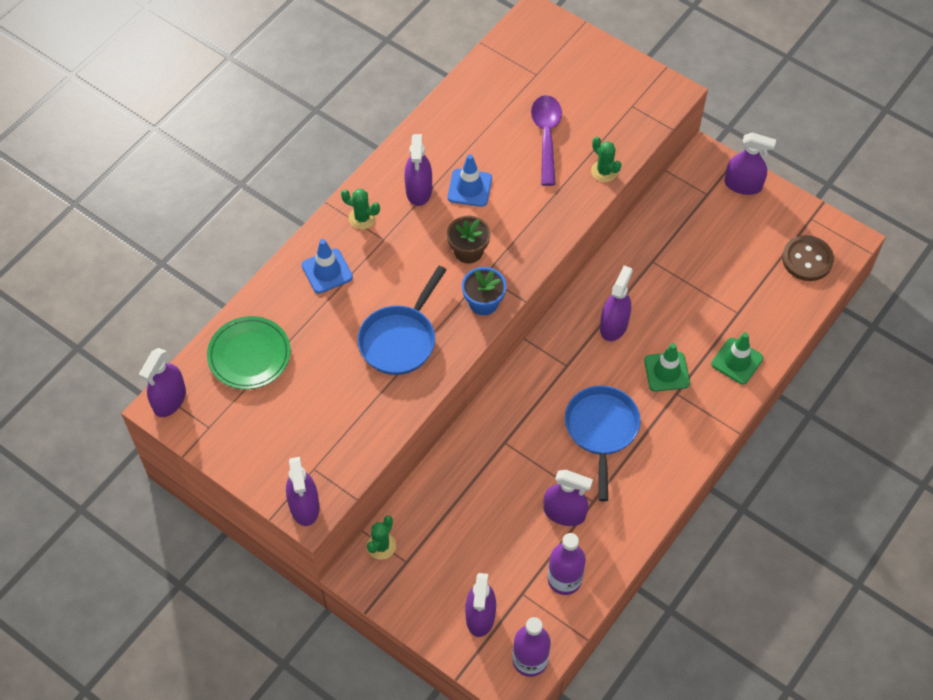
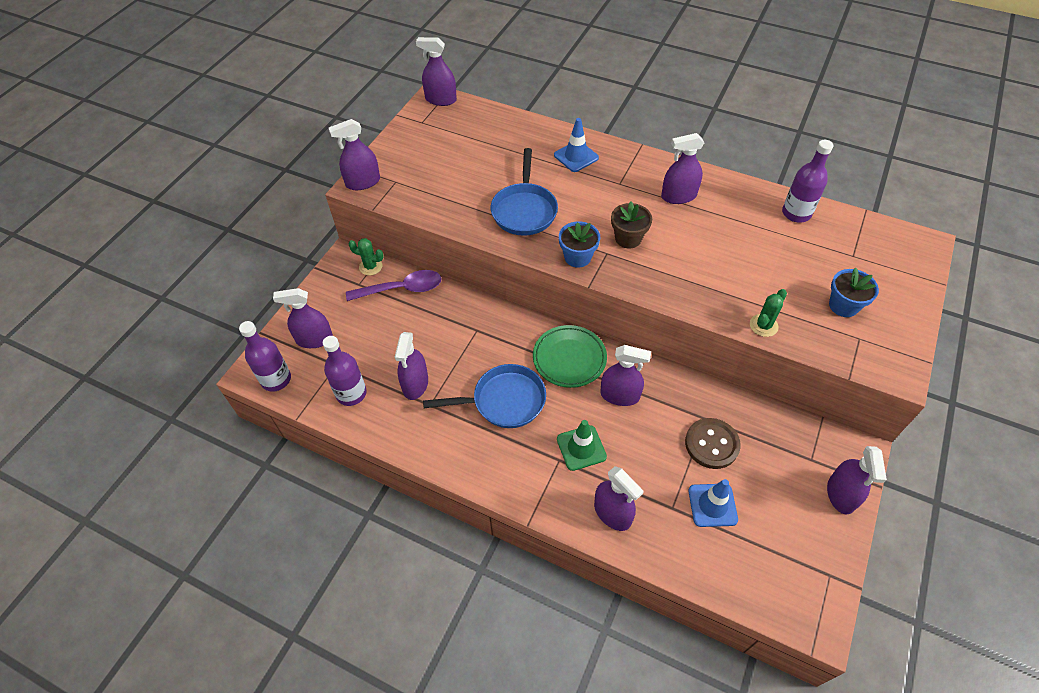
camera: 80 degrees right, 5 degrees down
(249, 355) = (487, 130): green plate -> green plate (569, 358)
(362, 218) = (635, 167): green cactus -> none
(400, 339) = (524, 210): blue pan -> blue pan turned 105 degrees counterclockwise
(469, 188) = (696, 228): blue traffic cone -> blue traffic cone (712, 505)
(470, 99) = (796, 213): none -> purple bottle
(546, 136) = (782, 274): purple spoon -> purple spoon (402, 289)
(594, 104) = (843, 306): none -> blue flower pot
(737, 361) = (612, 513): green traffic cone -> purple spray bottle
(807, 259) = (770, 575): brown button -> brown button (711, 444)

